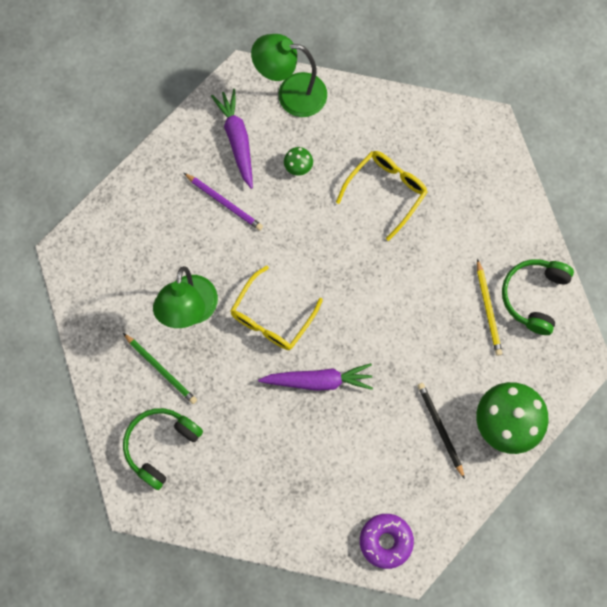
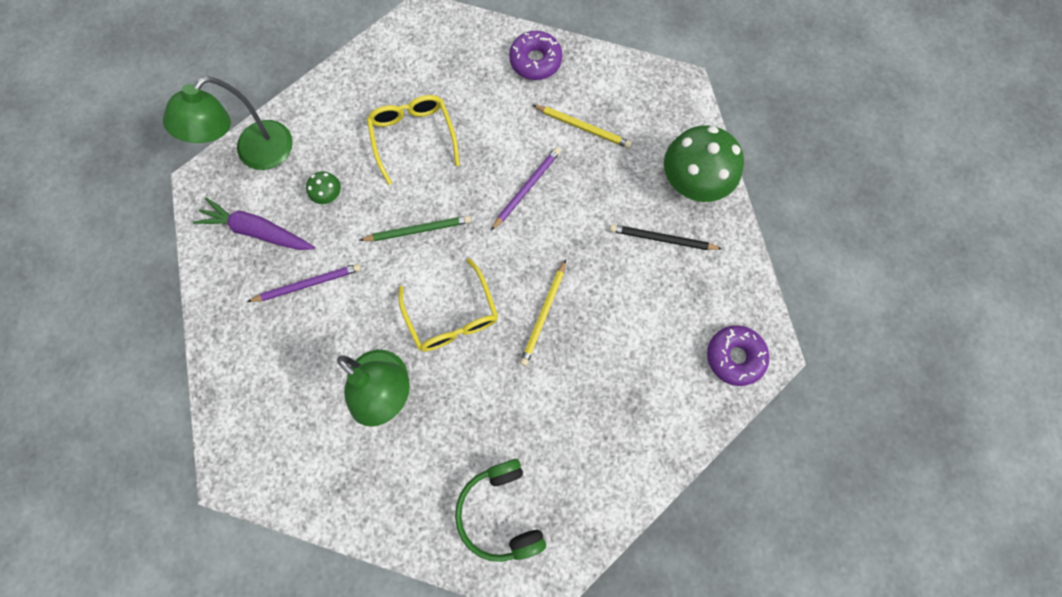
camera: 55 degrees left, 0 degrees up
(161, 369) = (424, 458): green pencil -> green pencil (418, 230)
(319, 380) = (544, 314): purple carrot -> yellow pencil
(407, 301) = (526, 188): none -> purple pencil
(517, 235) = (535, 61): none -> purple donut
(534, 296) = (598, 85): green headphones -> none

